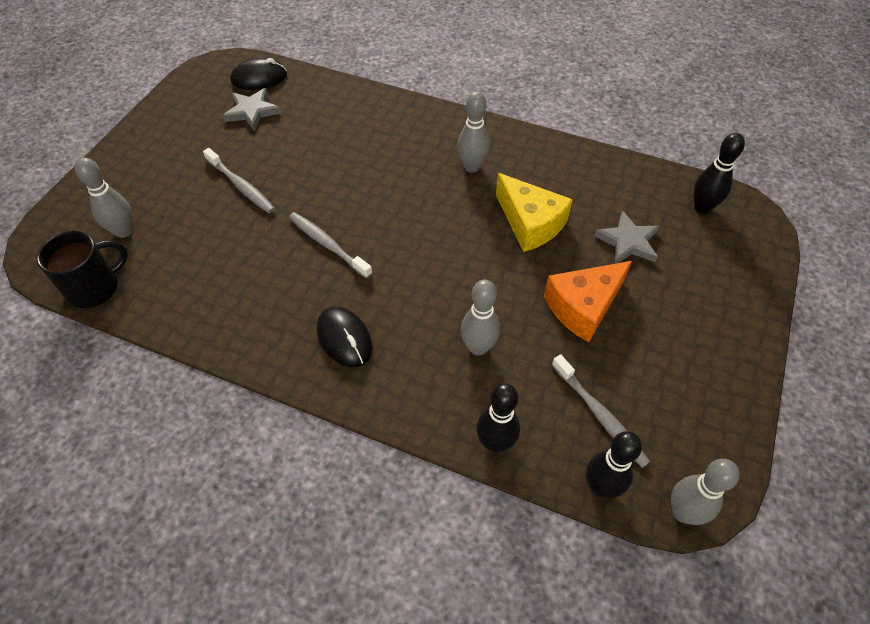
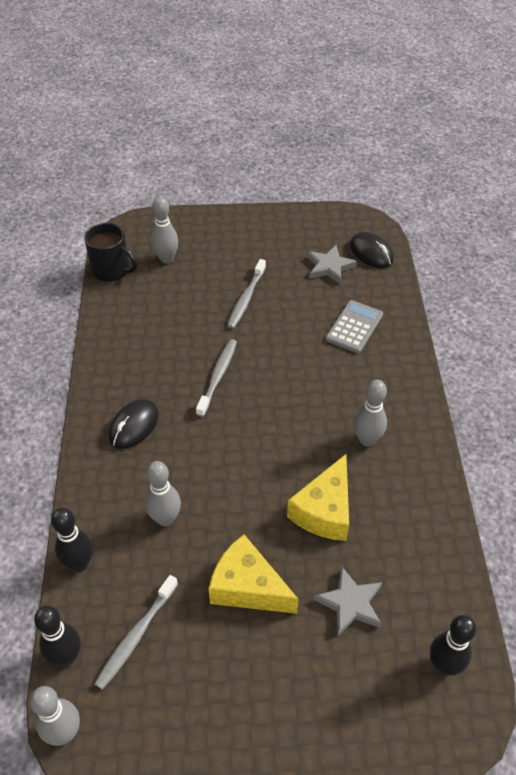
camera: 65 degrees right, 5 degrees down
(340, 125) = (354, 327): none -> grey calculator
(583, 307) = (247, 587): orange cheese -> yellow cheese

